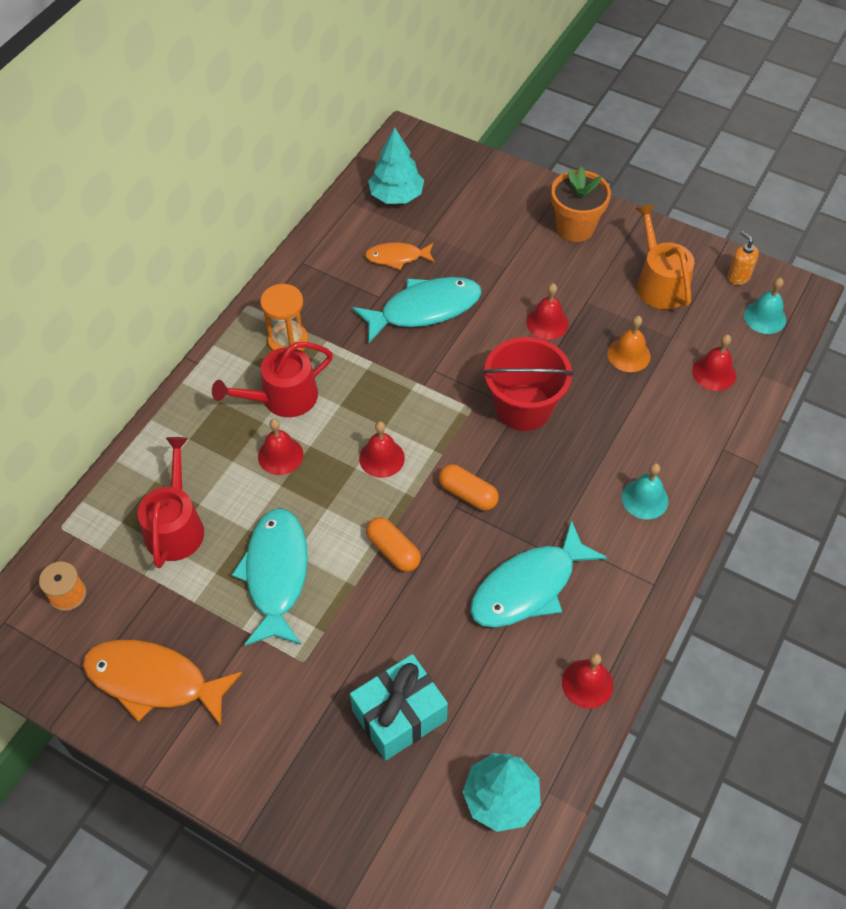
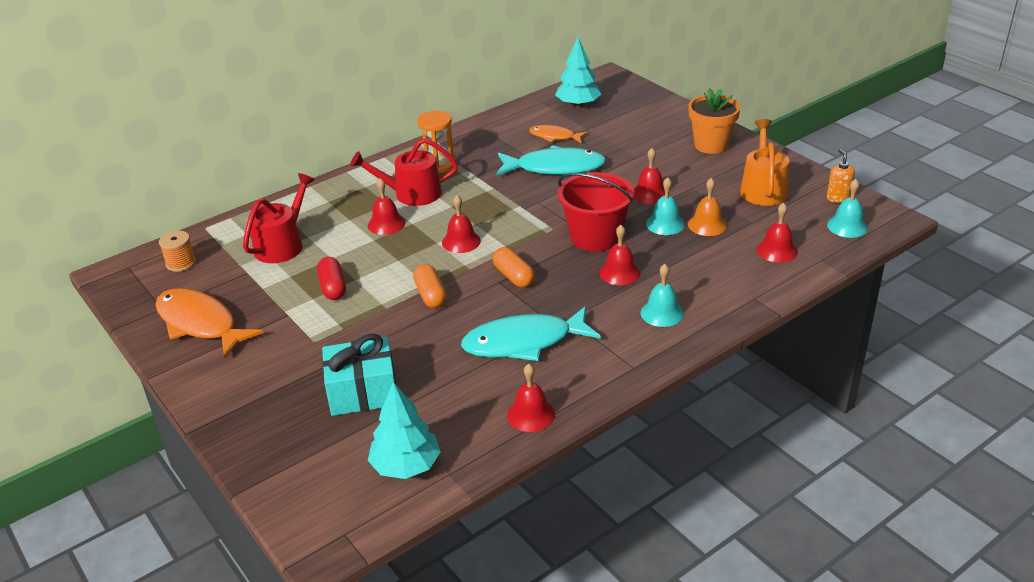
camera: 25 degrees right, 20 degrees down
(276, 574) = (333, 287): turquoise fish -> red capsule
(574, 454) = (619, 273): none -> red bell
(585, 366) = (665, 224): none -> turquoise bell

